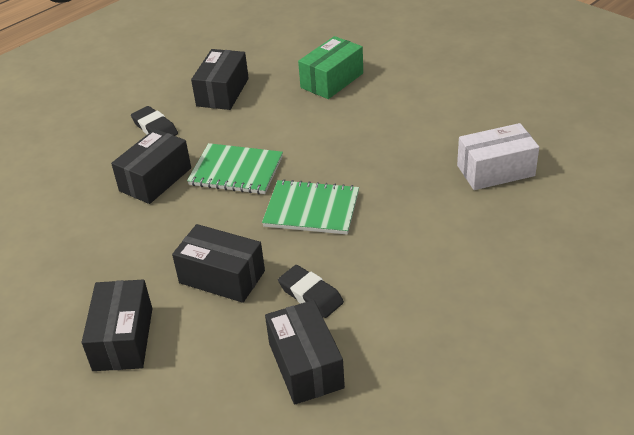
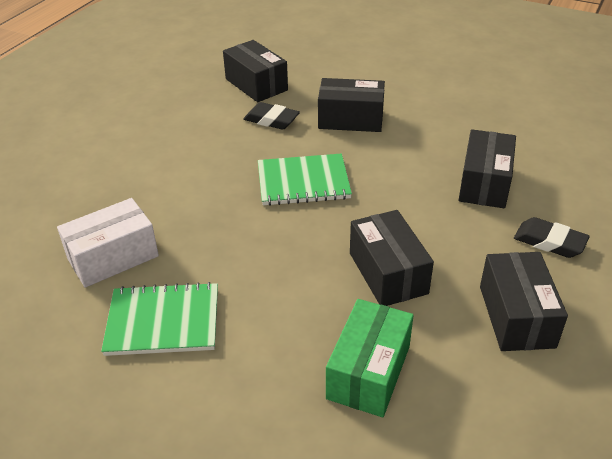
camera: 160 degrees right, 0 degrees up
(123, 339) = (393, 76): black box -> black box (388, 273)
(236, 171) = (407, 206): green notebook -> green notebook (163, 321)

